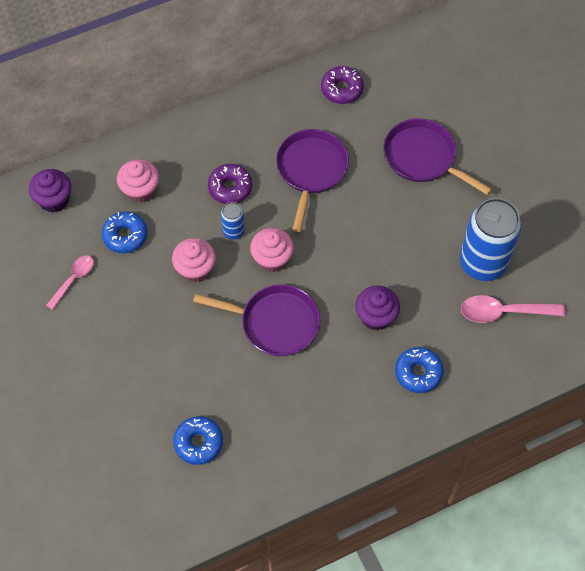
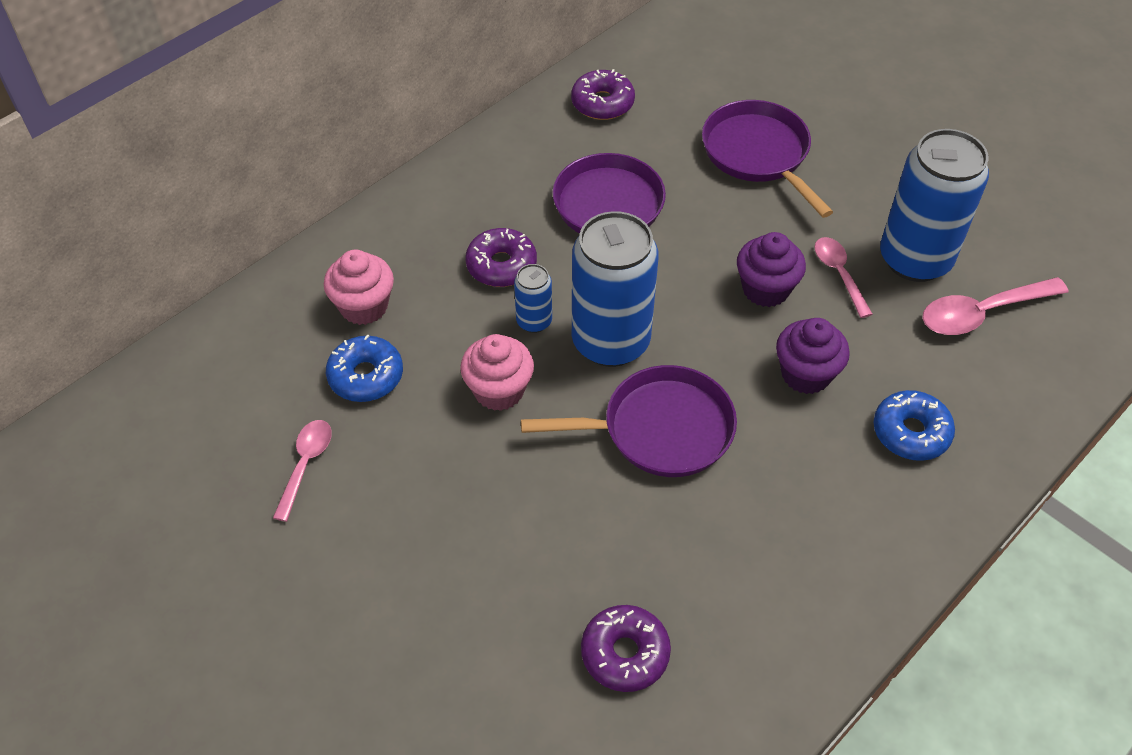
camera: 20 degrees left, 10 degrees down
(54, 200) = (228, 358): purple cupcake -> purple cupcake (765, 289)
(198, 443) = (625, 653): blue donut -> purple donut
(272, 259) = (610, 342): pink cupcake -> blue can
(423, 157) = (758, 154): purple pan -> purple pan turned 45 degrees clockwise
(430, 258) = (839, 274): none -> pink spoon

